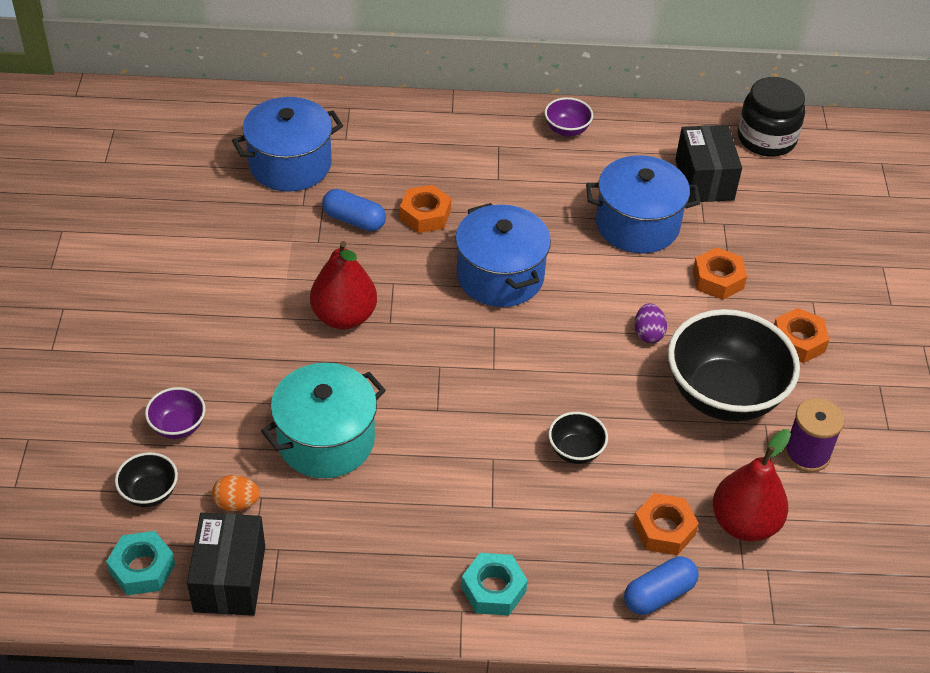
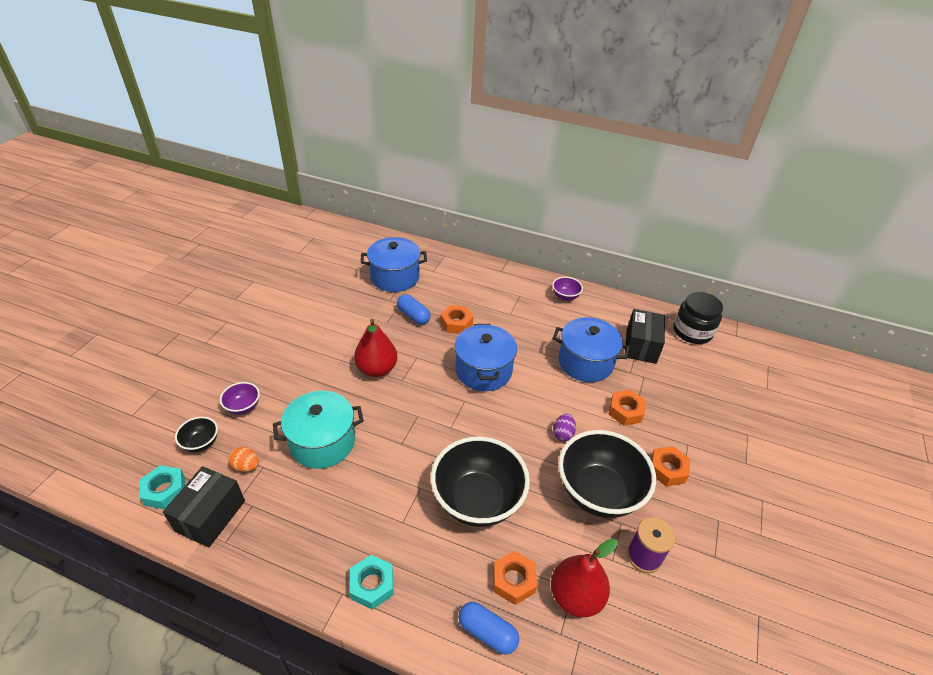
camera: 20 degrees right, 5 degrees down
(575, 451) = (477, 500): black bowl -> black bowl, size x2.25
(659, 594) = (487, 632): blue capsule -> blue capsule turned 45 degrees clockwise

